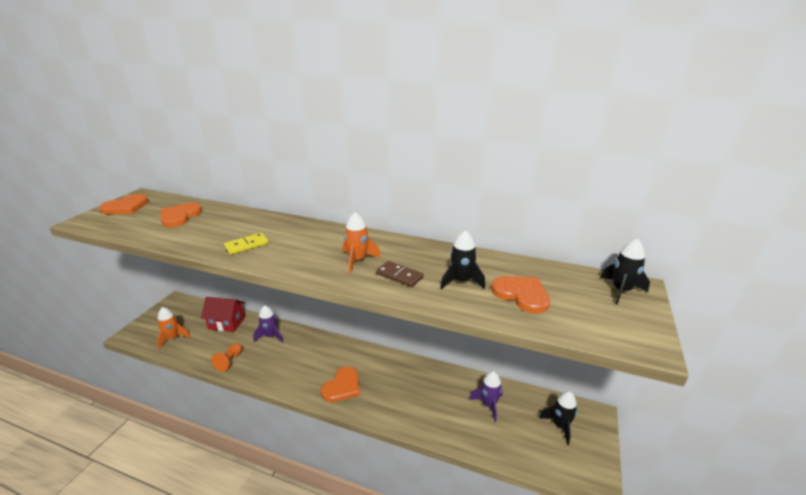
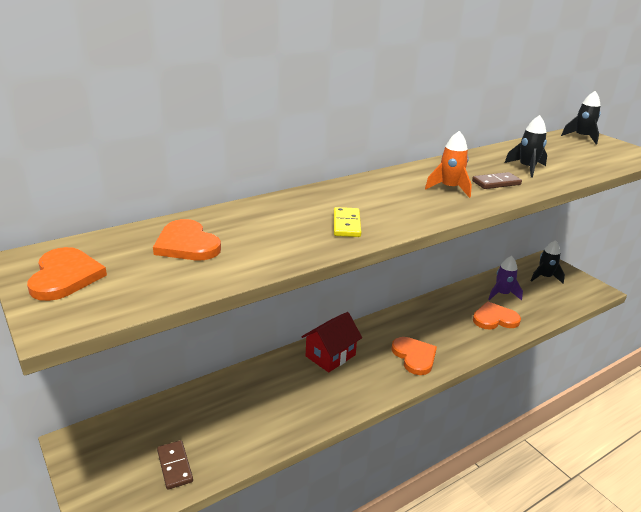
camera: 55 degrees left, 0 degrees up
(173, 338) = (174, 466): orange rocket -> brown domino
(227, 323) = (204, 404): red house -> red house (330, 356)
(229, 361) = (290, 424): orange pawn -> none
(270, 336) = (278, 376): purple rocket -> none
(521, 295) = (563, 160): orange heart -> orange heart (494, 319)

